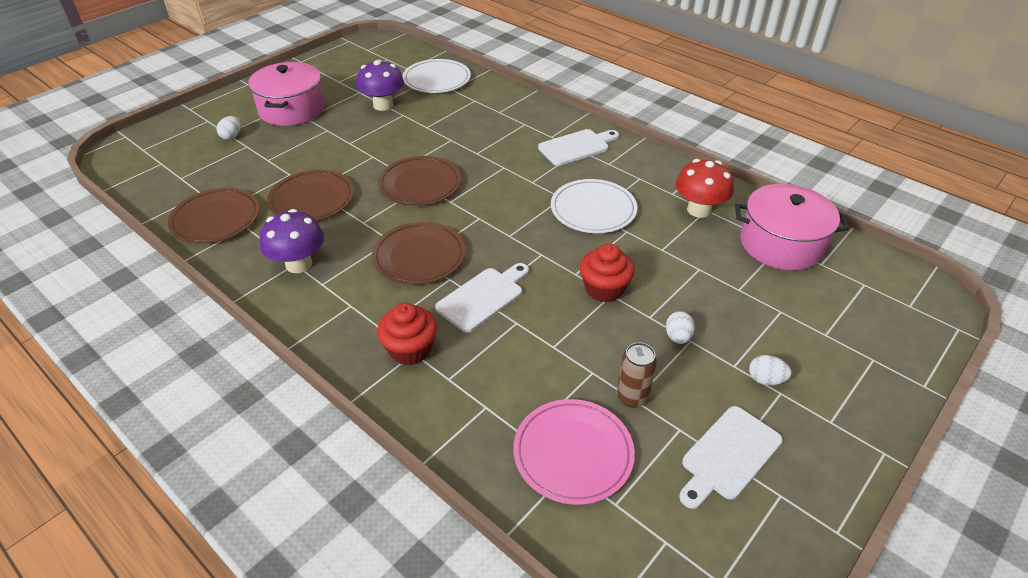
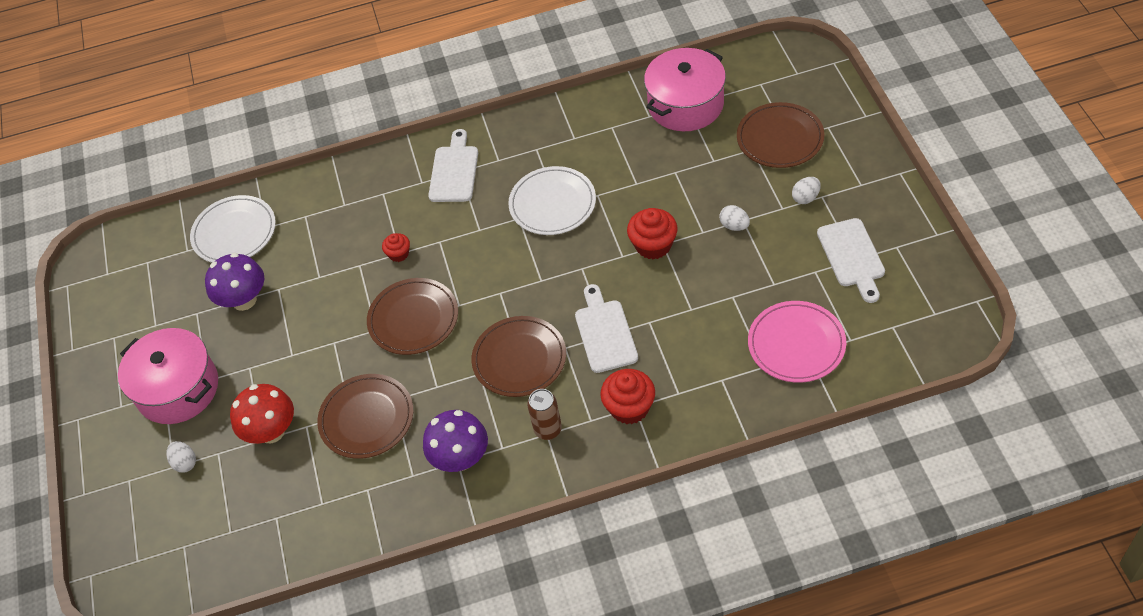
camera: 50 degrees left, 10 degrees up
(216, 219) = (334, 513): brown plate -> brown plate (780, 138)
(475, 153) = (399, 254): none -> red cupcake
(632, 397) = (770, 284): brown can -> brown can (548, 429)
(699, 210) = (608, 132): red mushroom -> red mushroom (271, 431)

